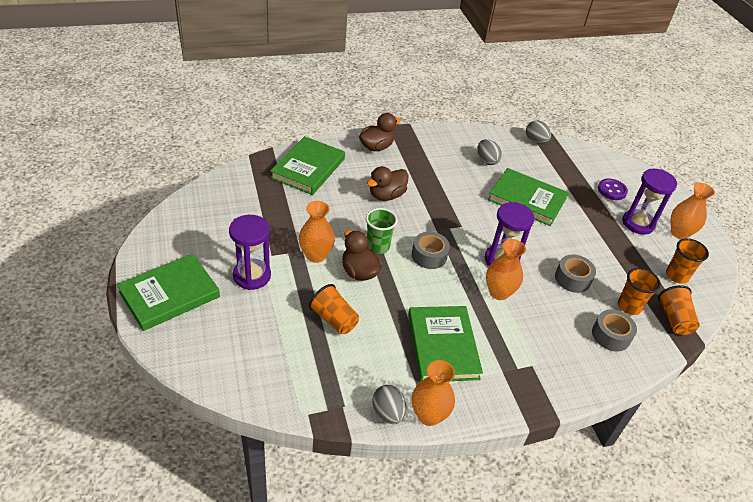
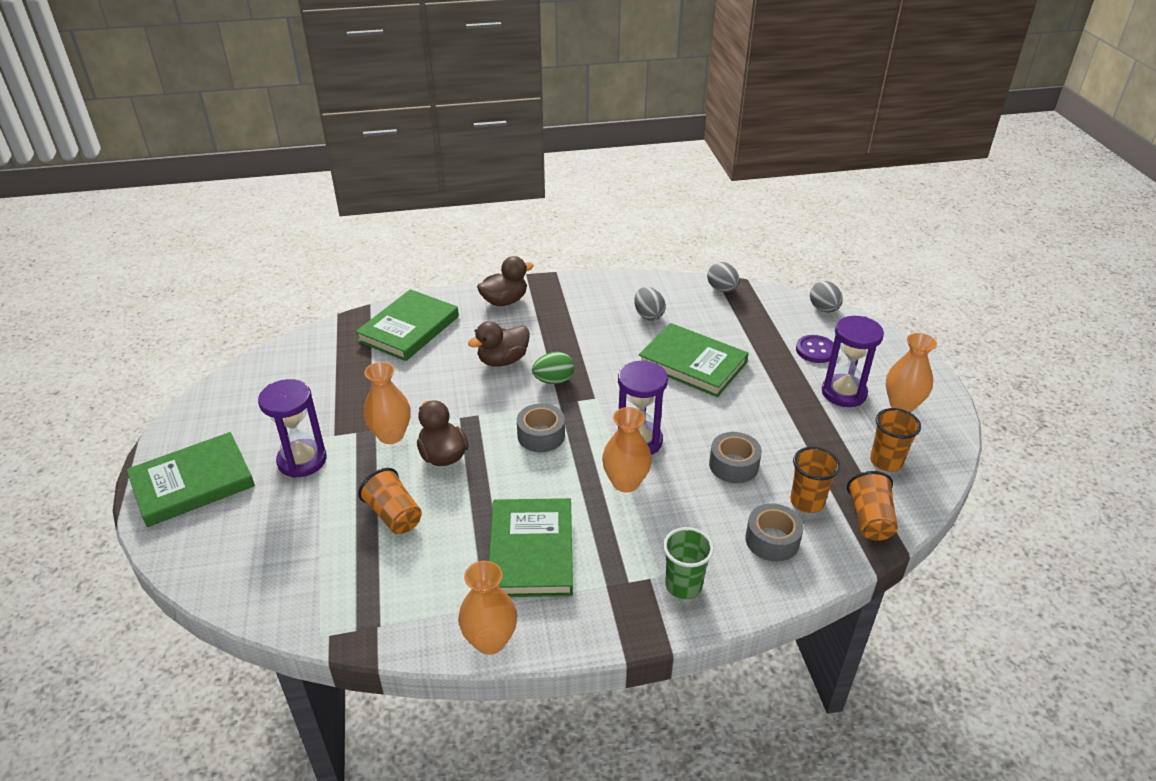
camera: 10 degrees right, 5 degrees down
(378, 246) = (475, 424): green cup -> green cup (683, 586)
(388, 413) = (435, 636): grey egg -> grey egg (823, 309)
(428, 212) = (553, 380): none -> green egg

